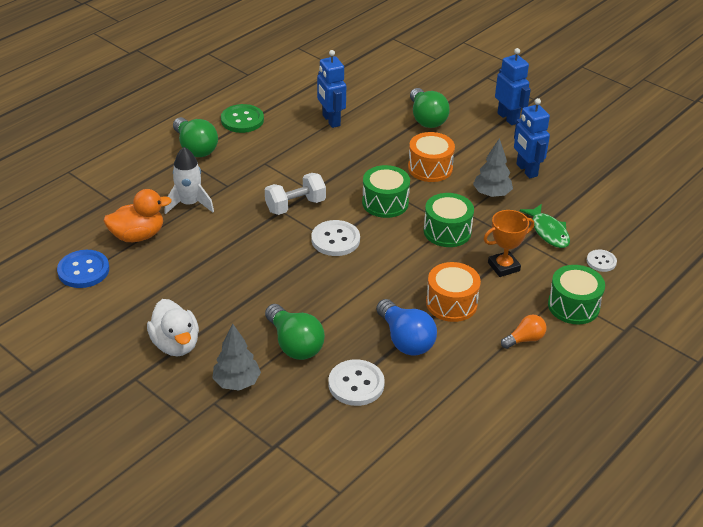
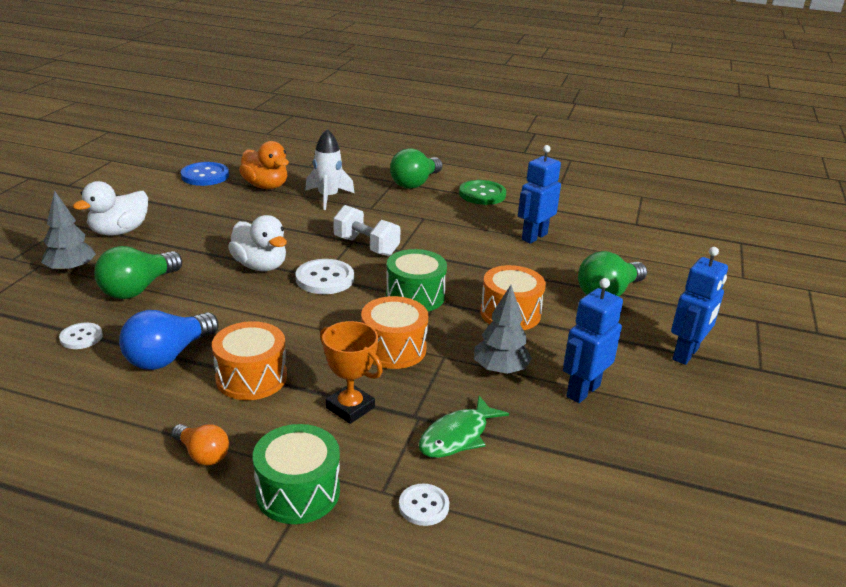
camera: 65 degrees right, 10 degrees down
(295, 269) = (260, 266): none -> white duck
(356, 384) = (81, 337): white button -> white button, size x0.60
(447, 231) = (393, 349): green drum -> orange drum

